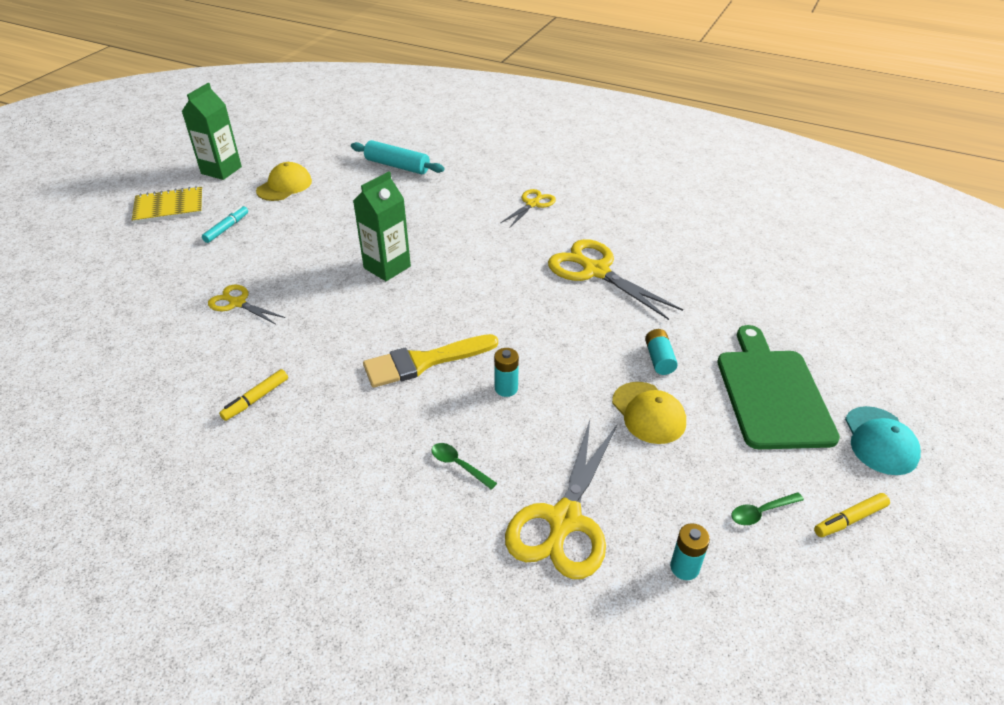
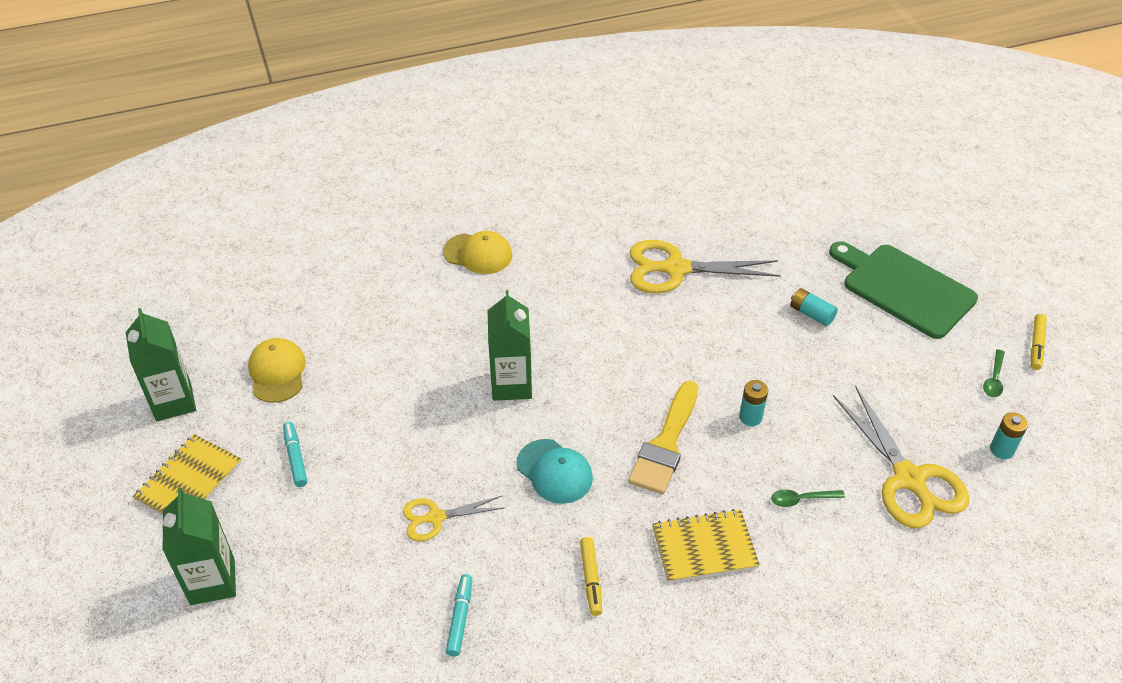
camera: 45 degrees left, 5 degrees up
(103, 256) = (212, 581): none -> green carton
(163, 361) = (460, 618): none -> turquoise marker
(347, 439) = (704, 548): none -> yellow notebook
(397, 166) = (358, 275): turquoise rolling pin -> none
(532, 204) = (540, 236): yellow scissors -> none
(648, 413) = (857, 361): yellow cap -> yellow cap (478, 254)
(880, 441) = (992, 277): turquoise cap -> turquoise cap (554, 471)

